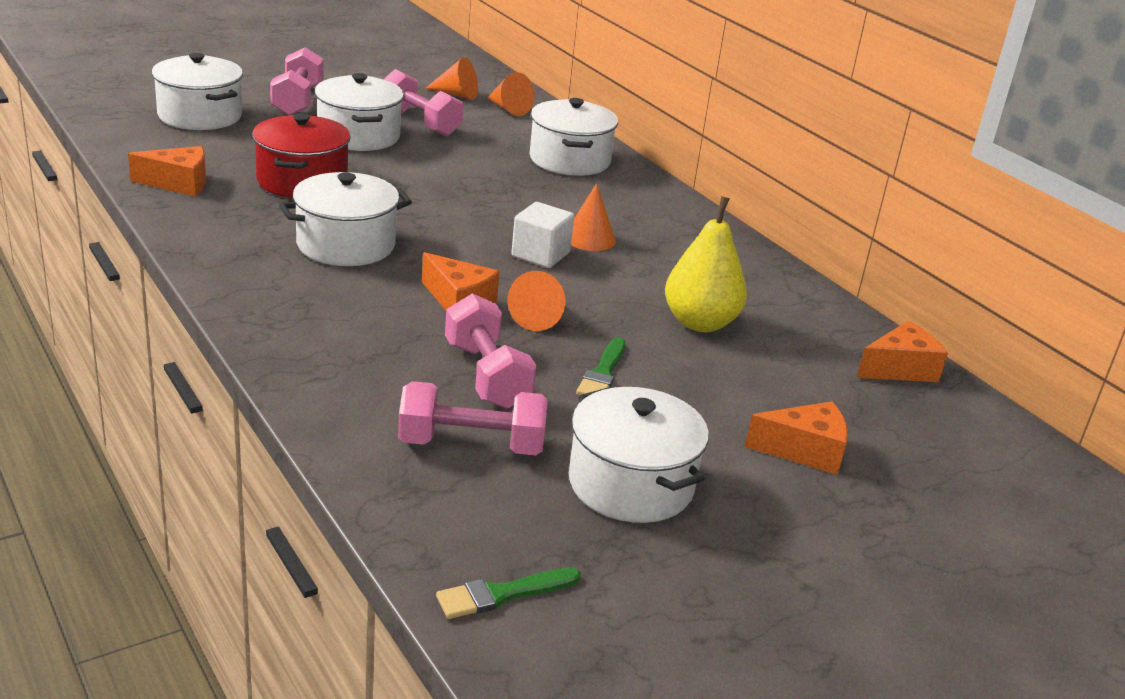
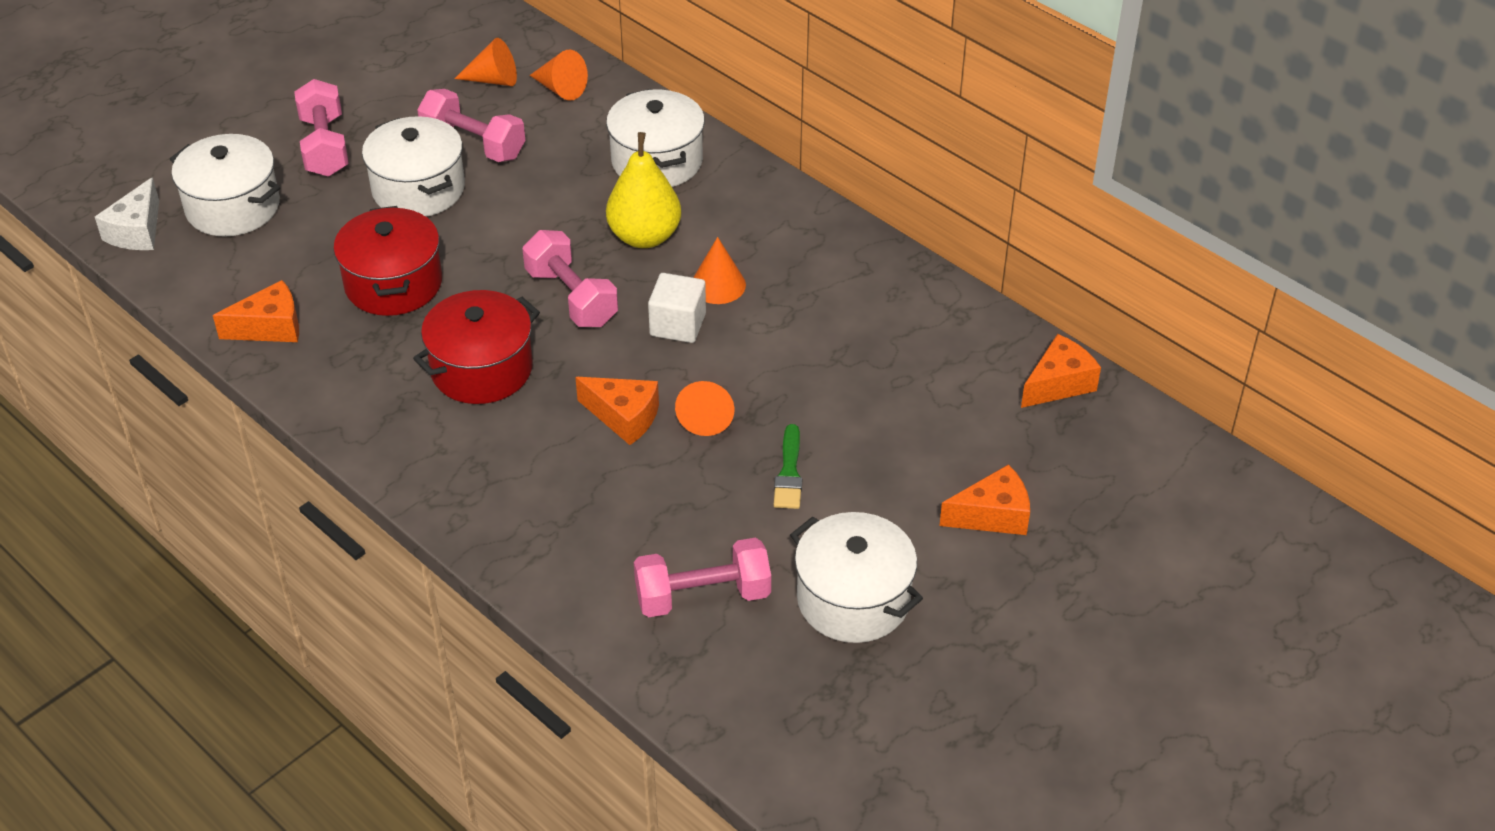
camera: 10 degrees left, 15 degrees up
(113, 113) = (137, 231): none -> white cheese
(346, 245) = (482, 369): white pot -> red pot
(486, 375) = (685, 507): pink dumbbell -> pink dumbbell (571, 297)
(502, 594) = (785, 746): green brush -> none
(700, 323) = (860, 377): yellow pear -> yellow pear (644, 236)

